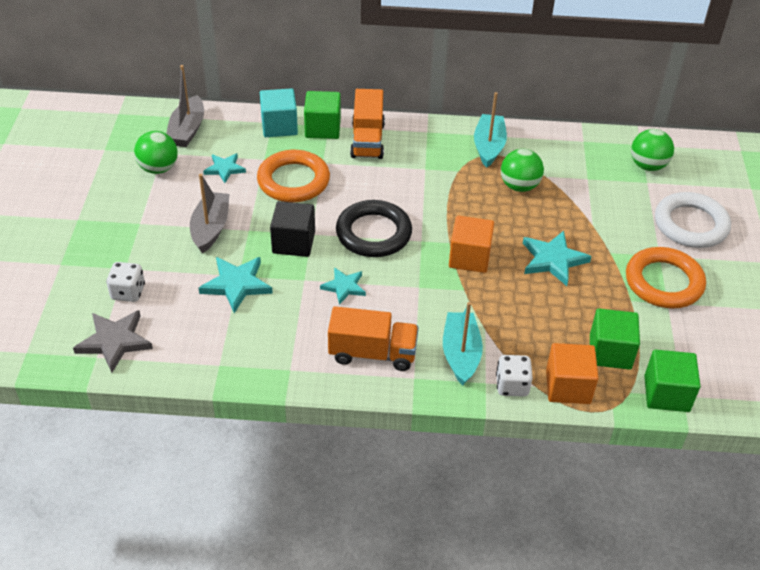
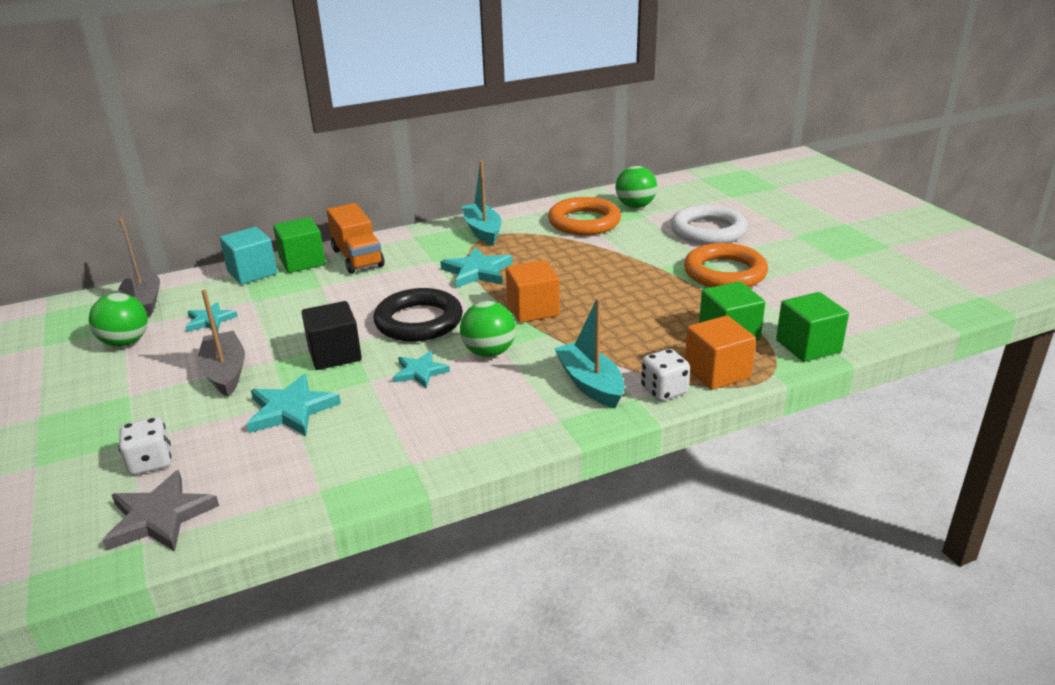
camera: 25 degrees left, 15 degrees down
(293, 181) = (298, 307): orange ring -> orange ring (584, 222)
(372, 353) = (496, 415): orange truck -> none
(519, 186) = (535, 248): green ball -> green ball (489, 352)
(553, 260) = (613, 287): turquoise star -> turquoise star (477, 271)

